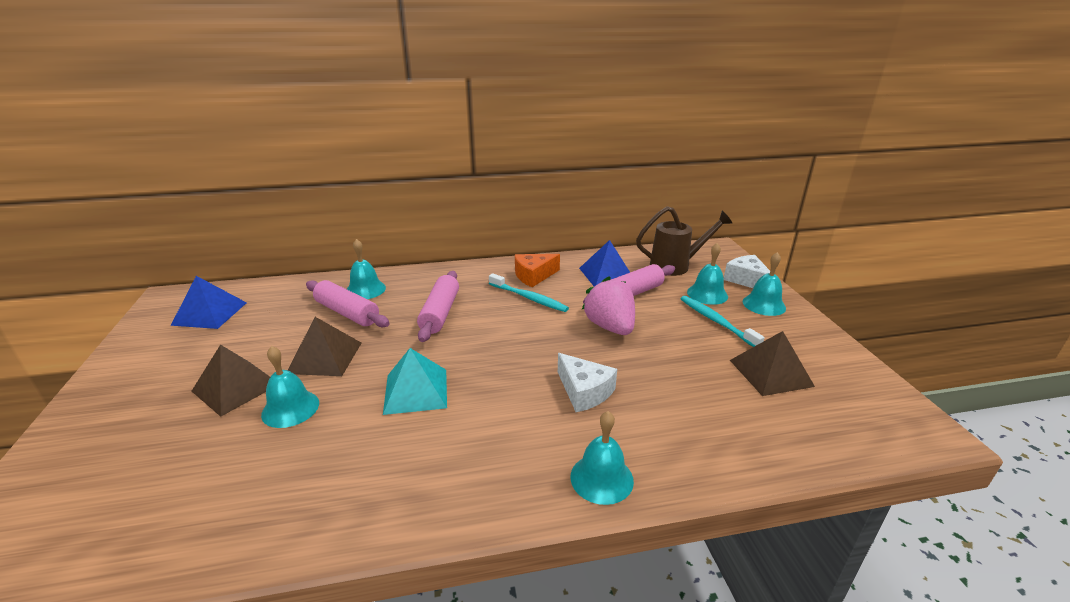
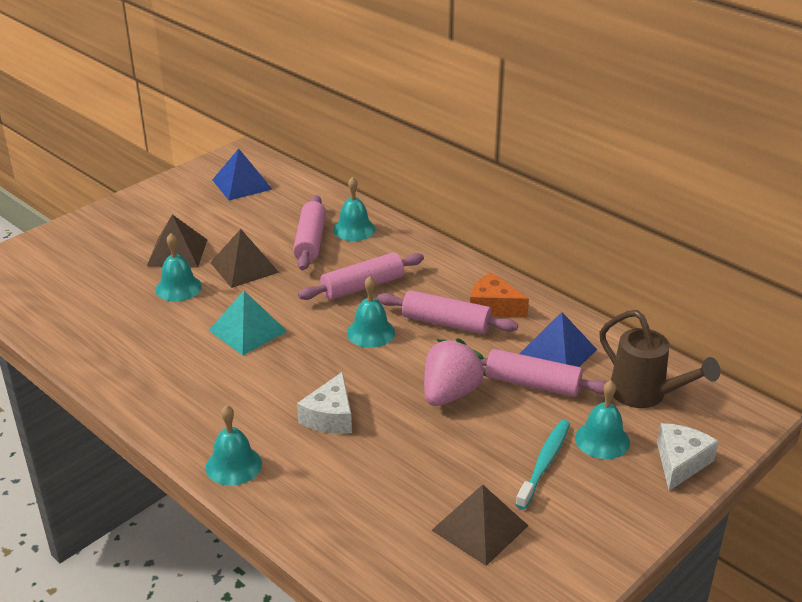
camera: 55 degrees right, 5 degrees up
(529, 298) = (446, 323): turquoise toothbrush -> pink rolling pin
(764, 304) = (630, 491): turquoise bell -> turquoise bell (371, 332)

